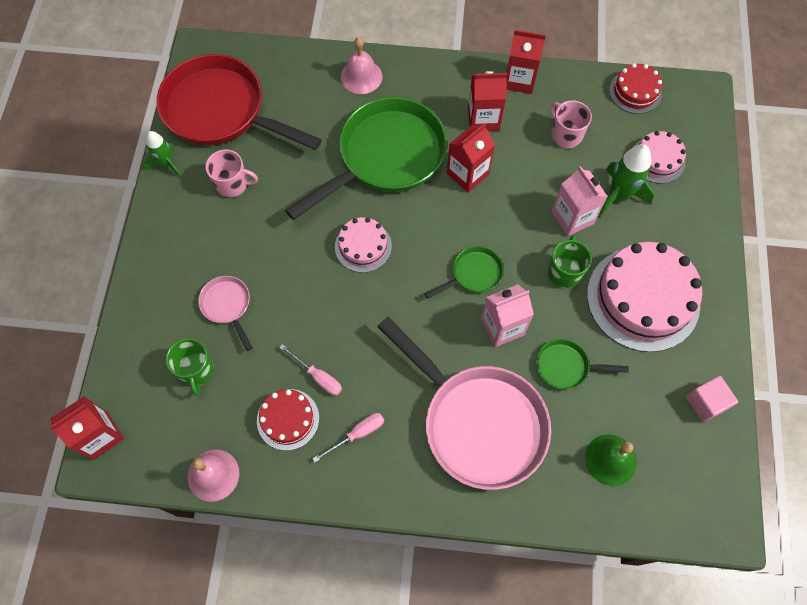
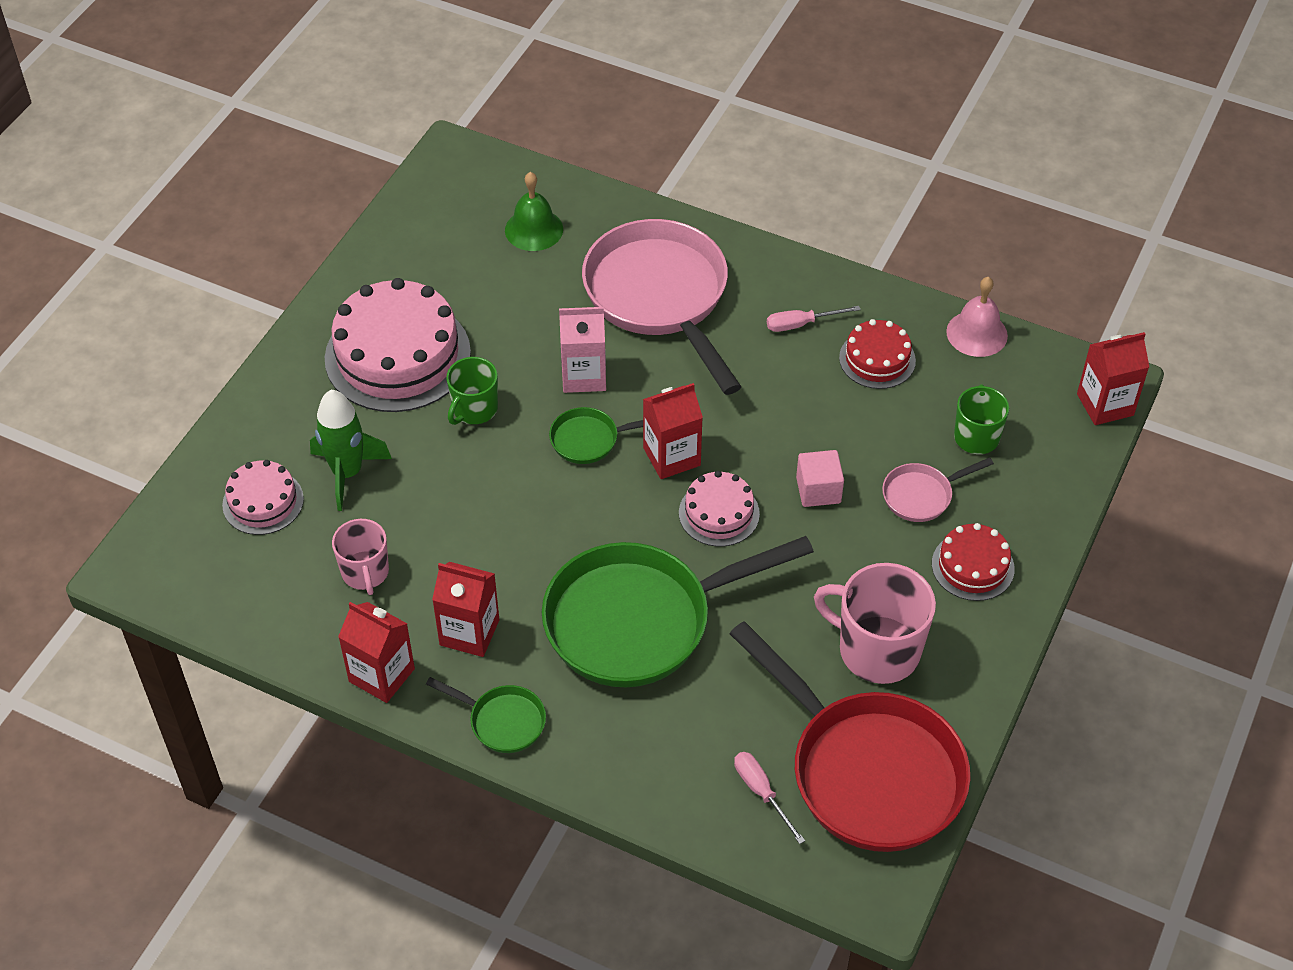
camera: 160 degrees left, 15 degrees down
(167, 165) = (970, 709): green rocket -> none
(227, 306) = (921, 495): pink pan -> pink pan turned 75 degrees clockwise
(232, 184) = (877, 650): pink mug -> pink mug, size x1.65
(318, 377) = (828, 389): pink screwdriver -> pink screwdriver (761, 792)
(361, 76) = (624, 759): pink bell -> none
(467, 174) = (534, 562): red carton -> red carton (671, 457)
(565, 367) = (532, 318): green pan -> green pan (502, 721)
(572, 217) = (424, 466): pink carton -> none
(635, 92) = (224, 603): red cake -> red cake (973, 566)
(705, 403) = (399, 245): pink cube -> pink cube (818, 490)

